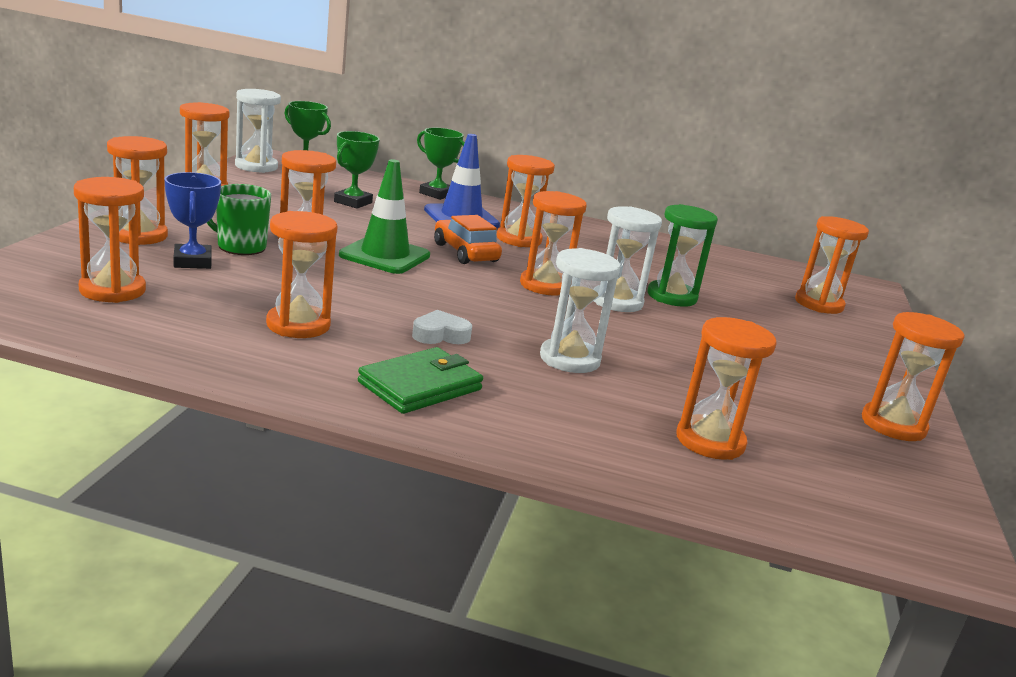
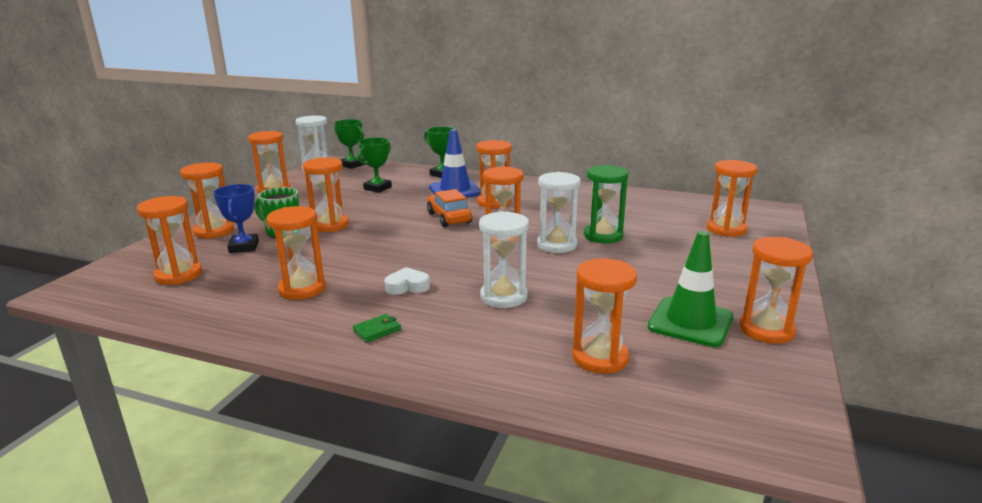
camera: 10 degrees right, 0 degrees up
(385, 255) = (387, 227): green traffic cone -> green traffic cone (690, 322)
(420, 386) = (377, 330): green wallet -> green wallet, size x0.51

